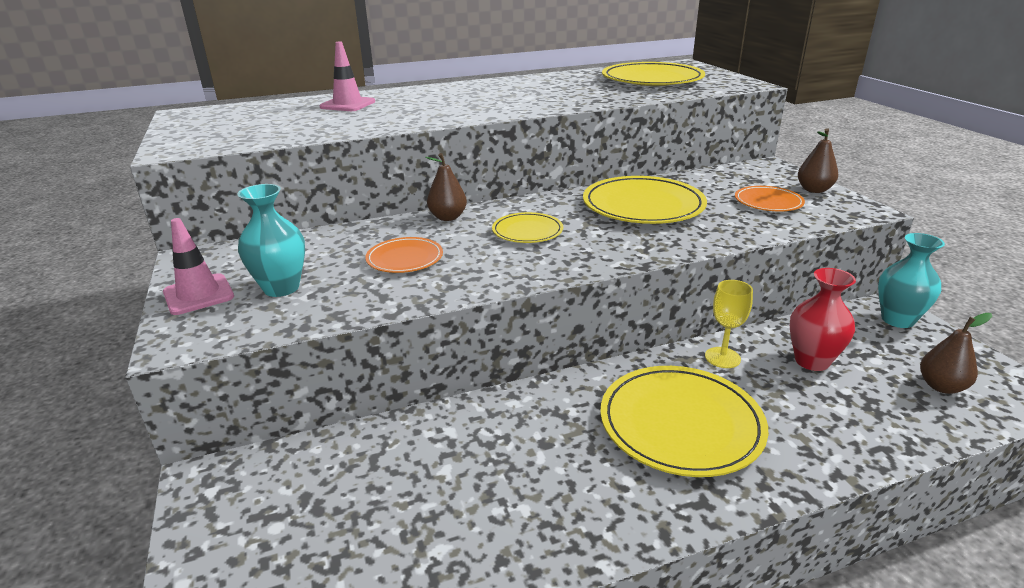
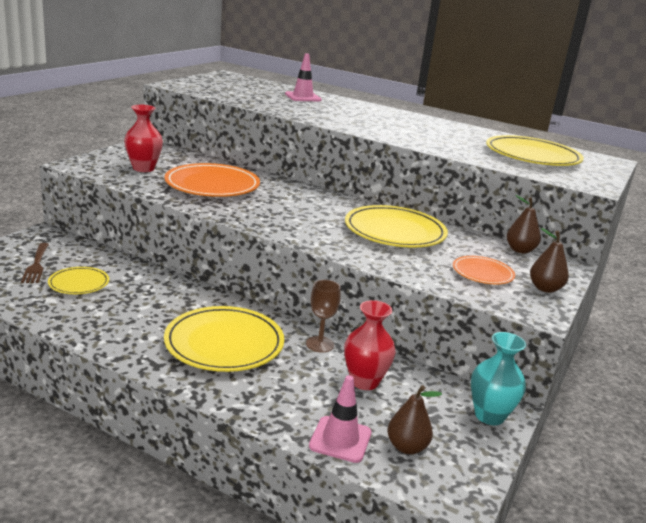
camera: 45 degrees right, 5 degrees down
(198, 294) = (115, 156): pink traffic cone -> pink traffic cone (340, 439)
(281, 288) = (143, 168): turquoise vase -> red vase
(307, 526) = (36, 265): none -> brown fork
(404, 258) = (212, 185): orange plate -> orange plate, size x1.84
(448, 217) = (279, 182): brown pear -> brown pear (520, 250)
(527, 231) = (295, 206): yellow plate -> yellow plate (79, 283)
(722, 357) = (320, 344): yellow goblet -> brown goblet

